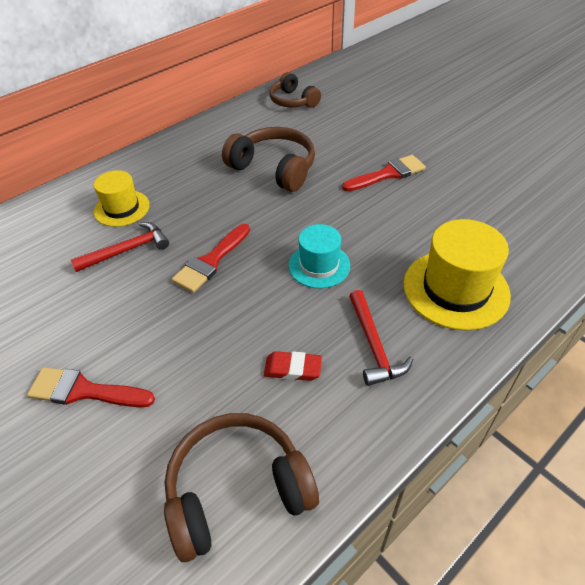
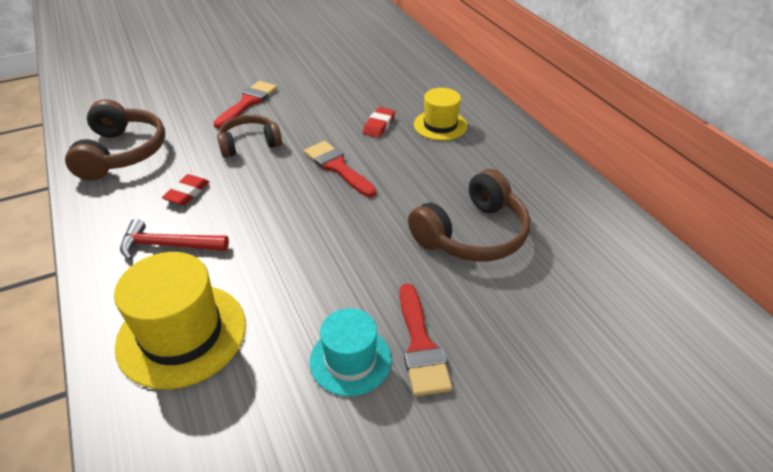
camera: 105 degrees right, 5 degrees down
(127, 250) = (379, 125): red hammer -> red eraser
(293, 101) = (650, 289): brown headphones -> brown headphones (249, 144)
(319, 265) = (288, 234): turquoise hat -> turquoise hat (350, 360)

